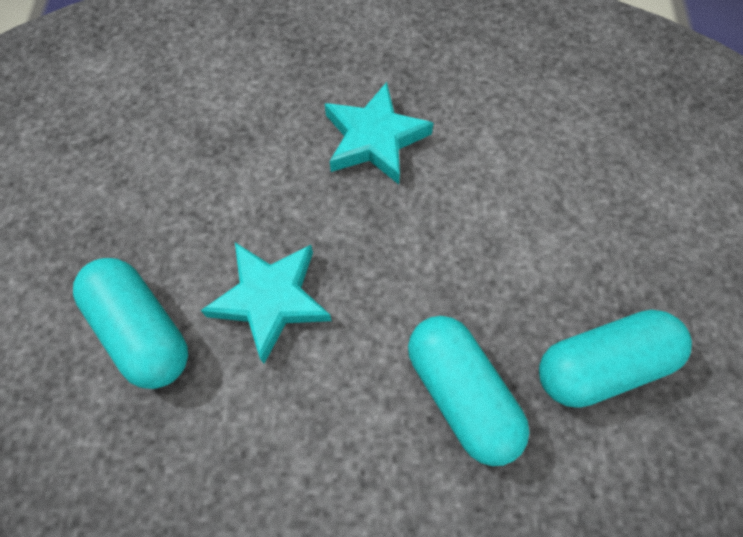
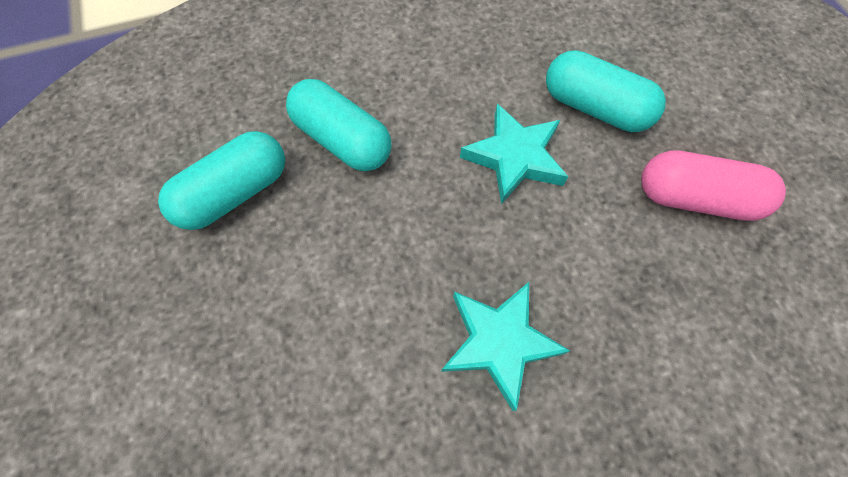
camera: 160 degrees right, 0 degrees up
(120, 195) = (695, 198): none -> pink capsule

